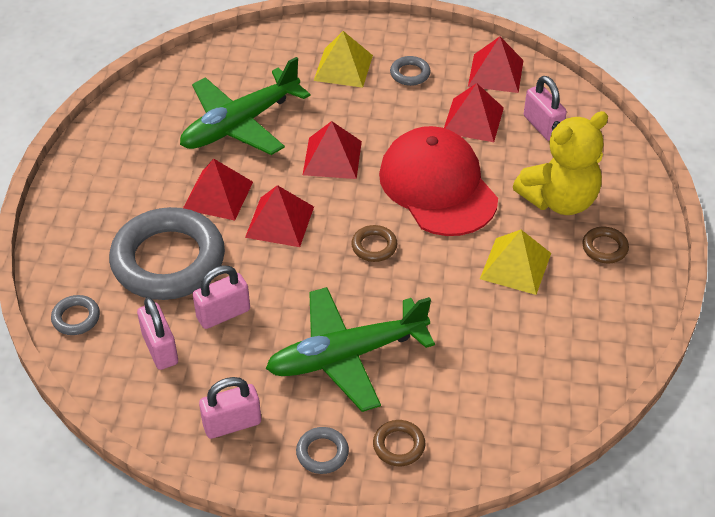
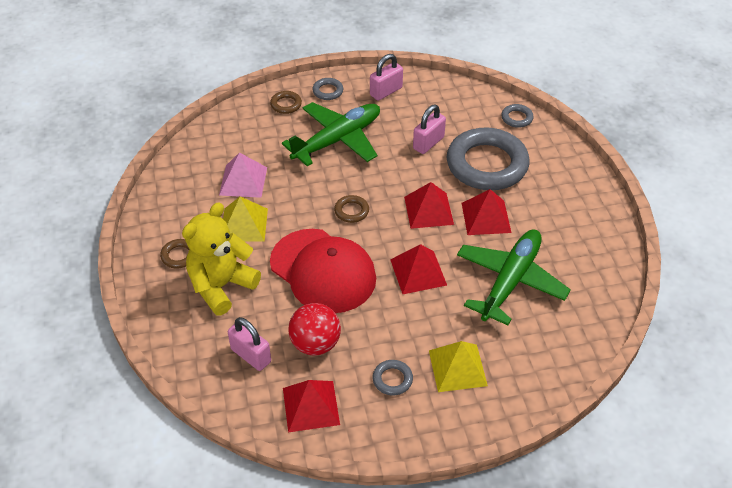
camera: 160 degrees right, 0 degrees up
(160, 349) = (453, 115): pink padlock -> none
(473, 120) = (315, 344): red pyramid -> red ball
(501, 328) = (243, 181): none -> pink pyramid

